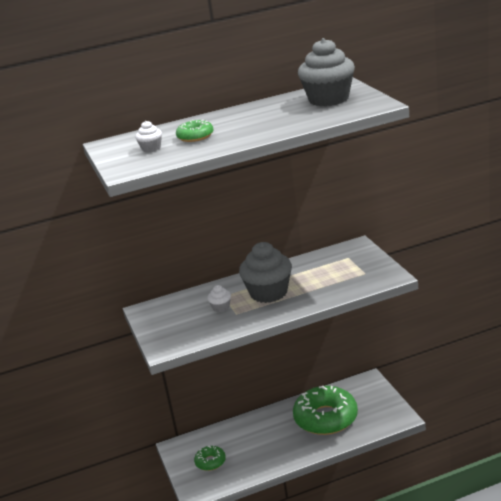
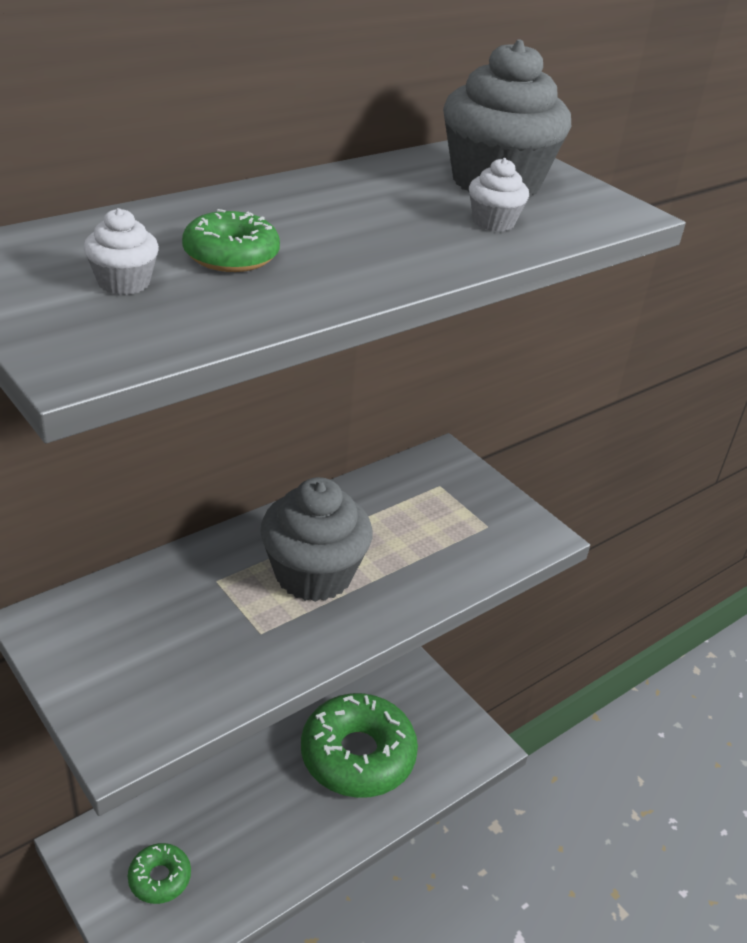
camera: 25 degrees left, 10 degrees up
(221, 307) = (222, 615): white cupcake -> white cupcake (493, 222)

